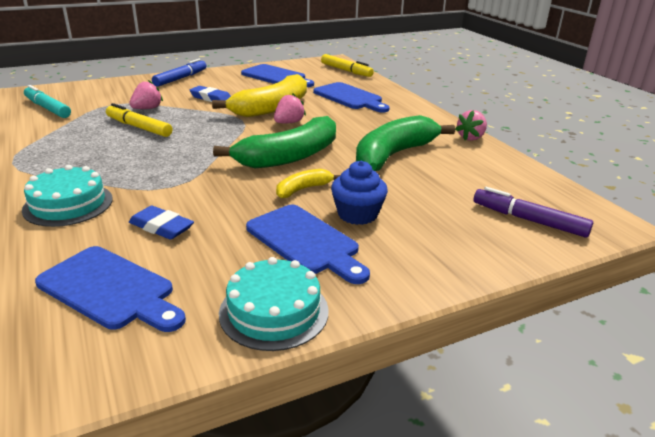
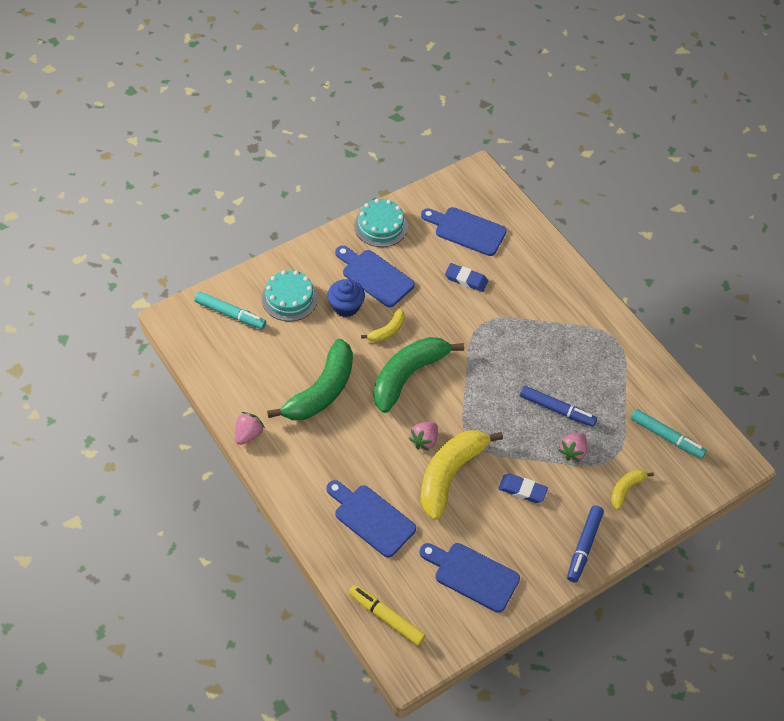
camera: 170 degrees right, 25 degrees up
(68, 204) = (537, 294): turquoise cake -> turquoise cake (289, 298)
(119, 92) = (626, 489): none -> yellow banana
(139, 127) = (557, 409): yellow marker -> blue marker
(528, 220) = (230, 314): purple marker -> turquoise marker

